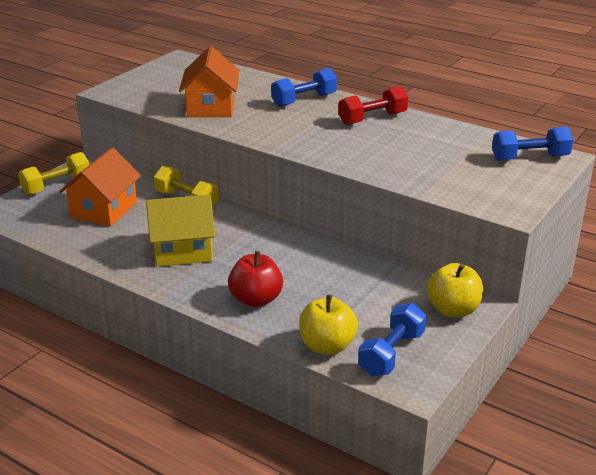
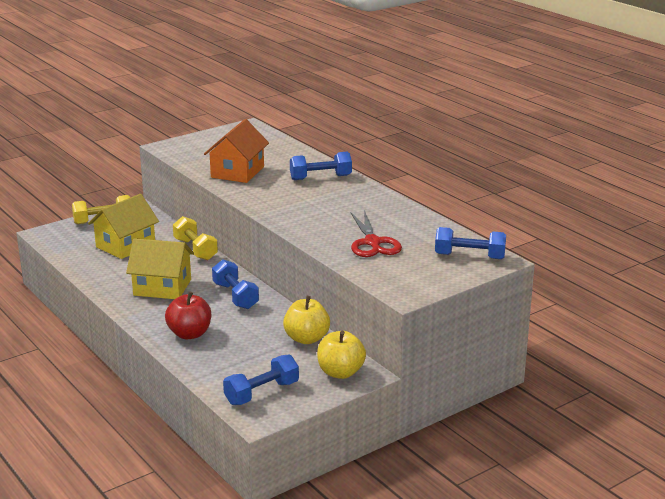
camera: 20 degrees right, 5 degrees down
(104, 210) = (125, 245): orange house -> yellow house
(271, 245) = (235, 296): none -> blue dumbbell
(327, 346) = (216, 377): yellow apple -> yellow apple (306, 338)
(372, 119) = (364, 202): red dumbbell -> none
(422, 160) = (372, 243): none -> red scissors

